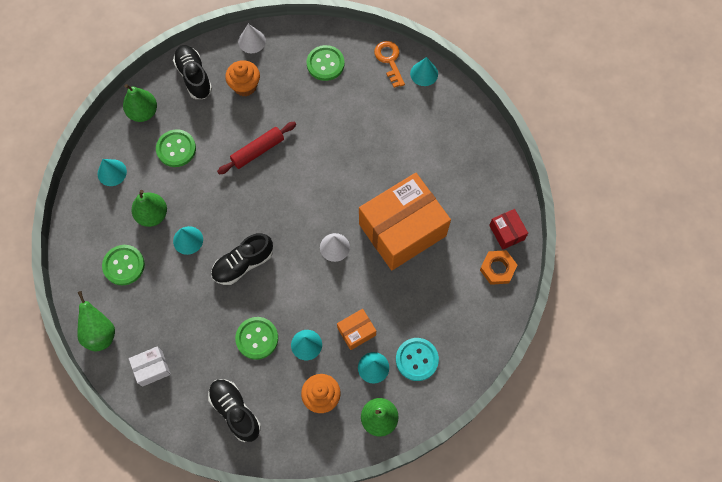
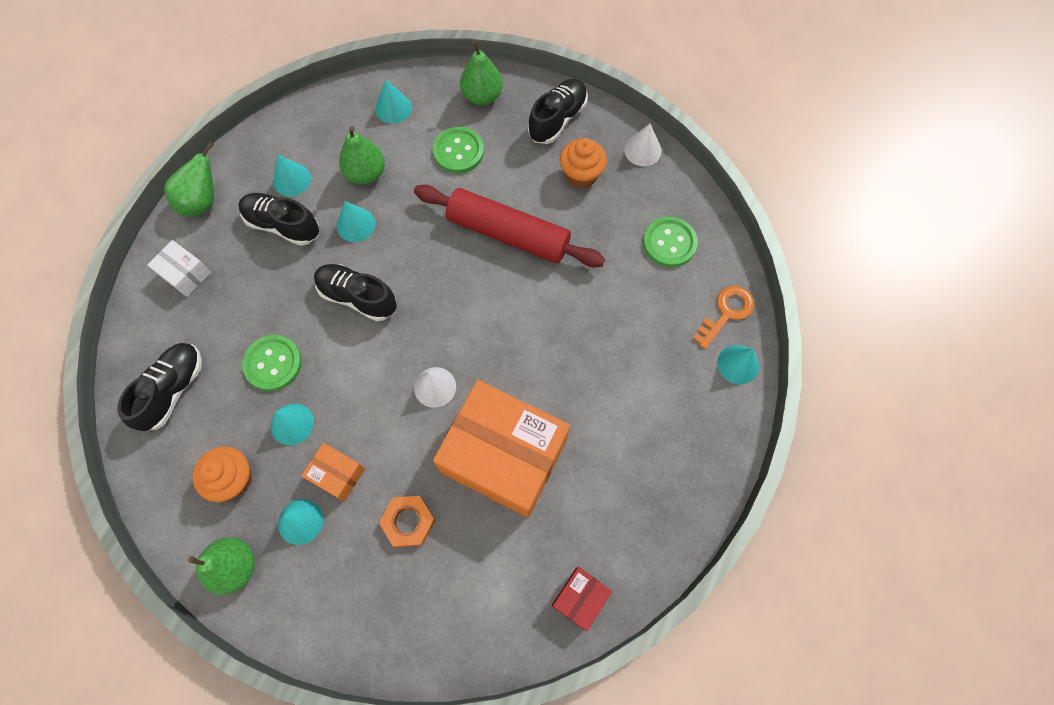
camera: 60 degrees right, 0 degrees up
(124, 265) = (292, 180): green button -> turquoise cone
(156, 287) = (283, 225): none -> black shoe
(258, 151) = (508, 234): red rolling pin -> red rolling pin, size x1.62
(417, 359) = (337, 572): turquoise button -> none
(497, 268) = (520, 613): orange nut -> orange nut (408, 522)

